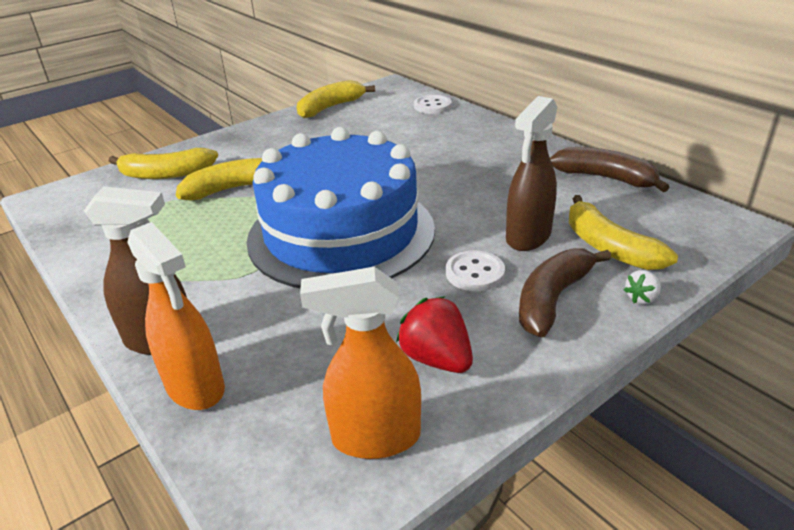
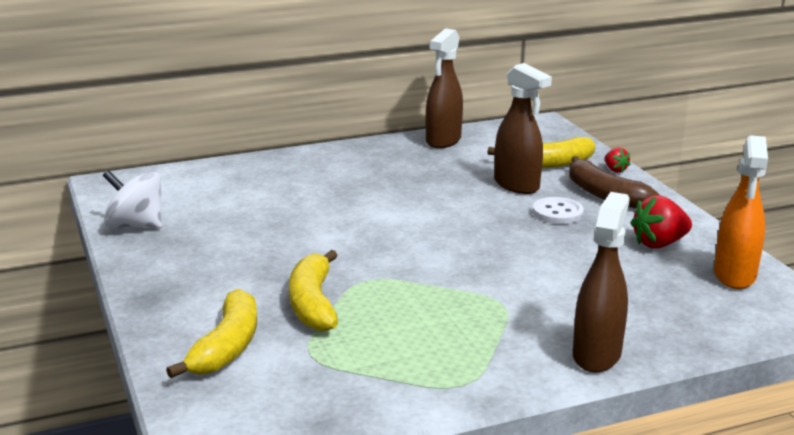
camera: 75 degrees left, 10 degrees down
(195, 387) = (667, 340): orange spray bottle -> none
(330, 107) = (135, 225): yellow banana -> white spinning top
(341, 233) = (459, 255): blue cake -> none
(432, 106) = (207, 173): white button -> none
(605, 178) = (443, 141): brown banana -> brown spray bottle
(641, 298) = (615, 170): white strawberry -> red strawberry

